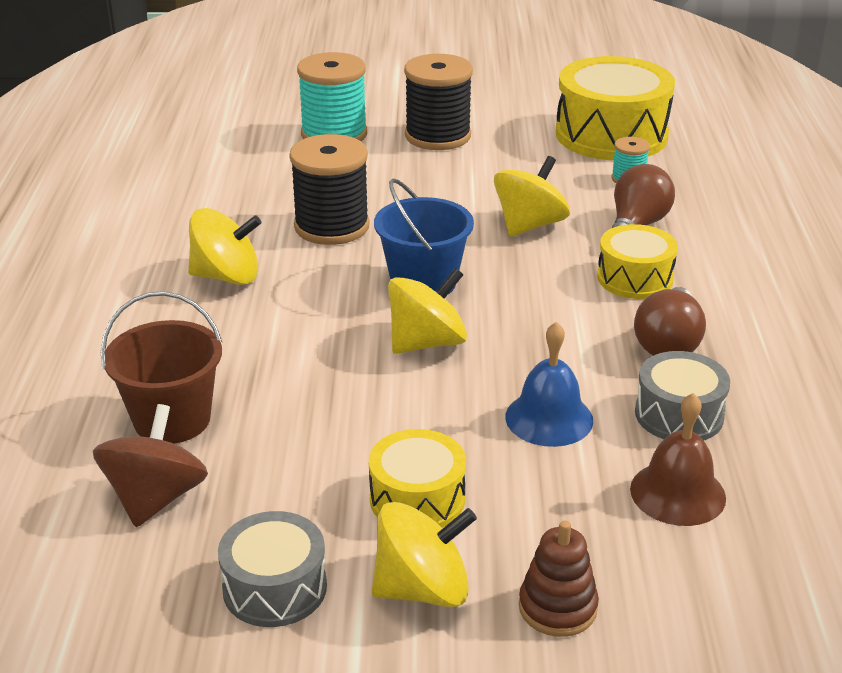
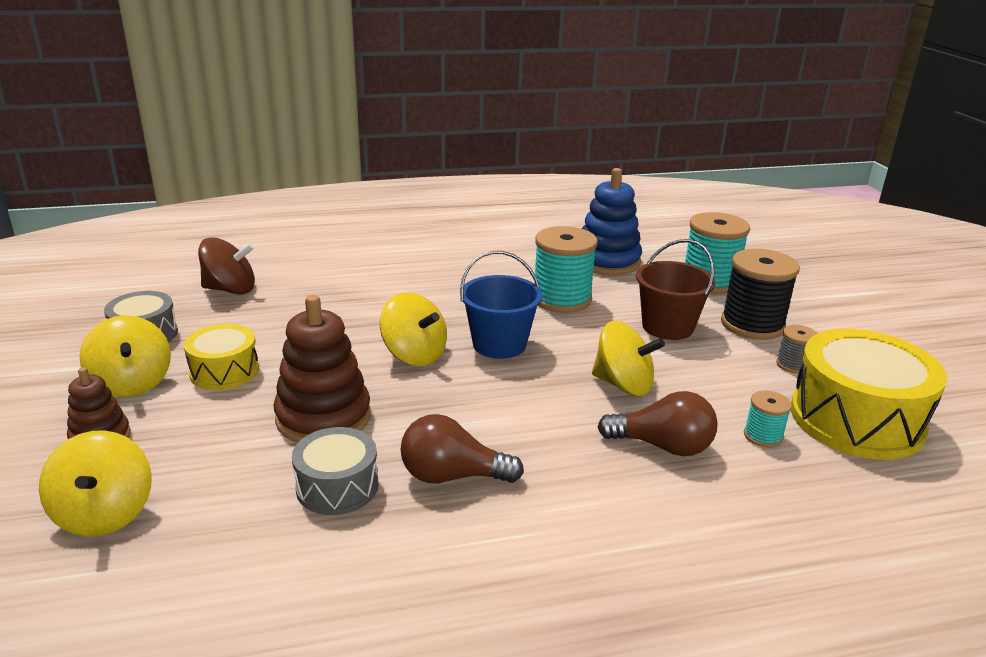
camera: 75 degrees right, 5 degrees down
(172, 420) = (305, 282): brown bucket -> brown bucket (667, 327)
(226, 276) = (472, 273): yellow spinning top -> yellow spinning top (105, 513)
(247, 180) = (607, 261): none -> blue stacking toy
(331, 226) = (561, 299): black spool -> turquoise spool
(519, 137) = (793, 365): none -> grey spool
(549, 418) = (323, 417): blue bell -> brown stacking toy
(634, 278) = (560, 450): yellow drum -> none
(677, 493) = (225, 490): brown bell -> none

